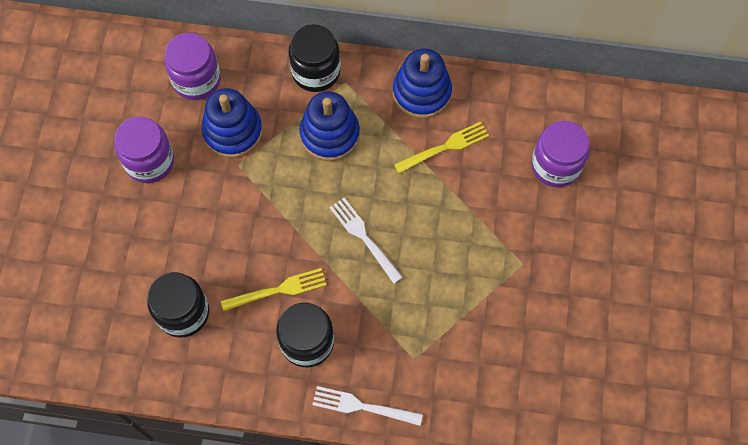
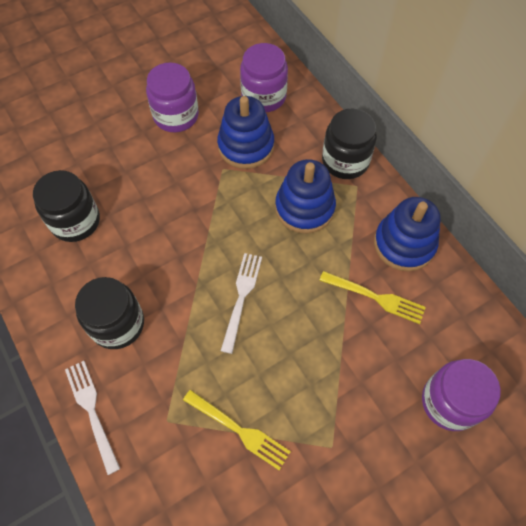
camera: 50 degrees right, 5 degrees down
(278, 290) = (144, 270): yellow fork -> yellow fork (239, 430)

